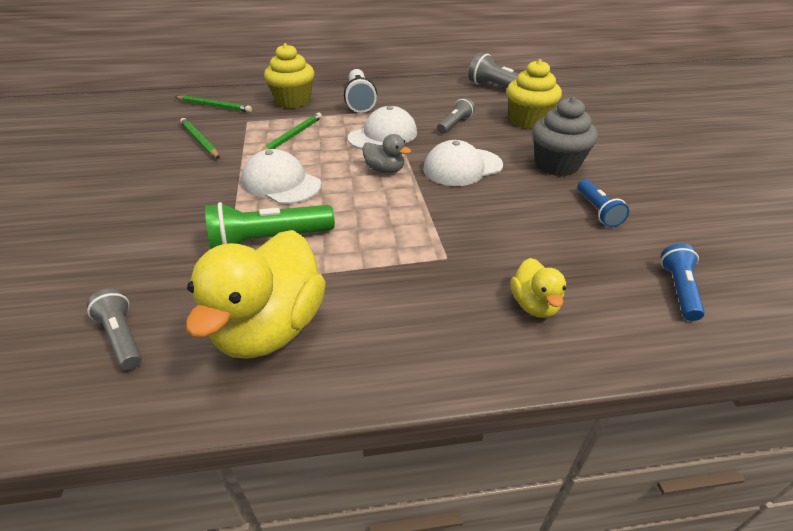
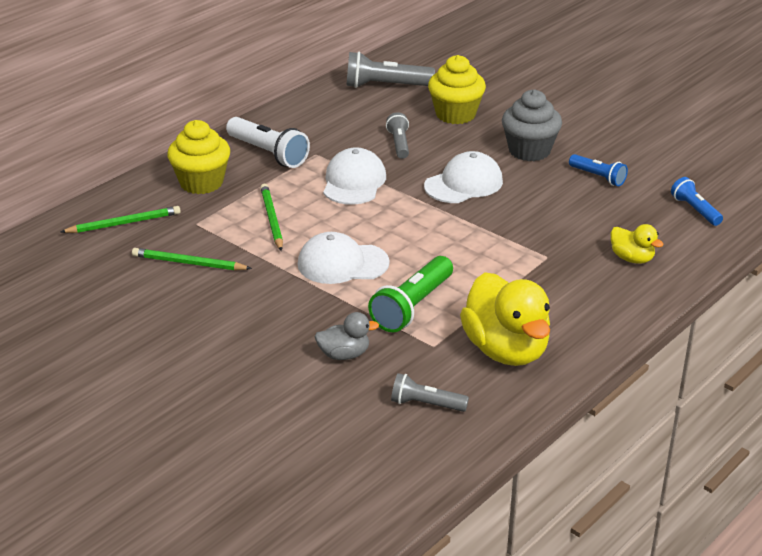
camera: 40 degrees left, 5 degrees down
(385, 170) = (407, 214): grey duck -> grey duck (344, 354)
(462, 167) = (464, 184): white cap -> white cap turned 150 degrees counterclockwise

